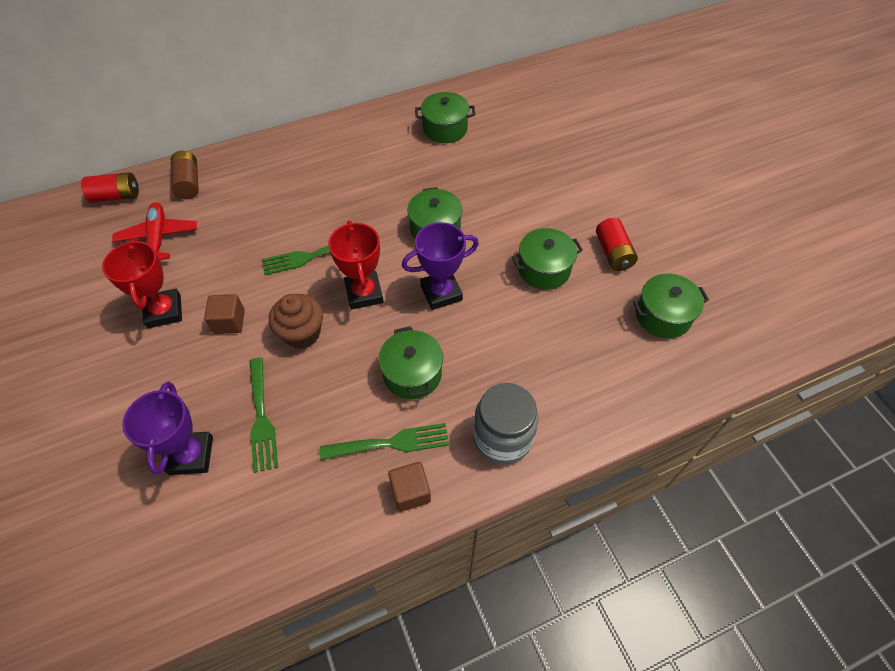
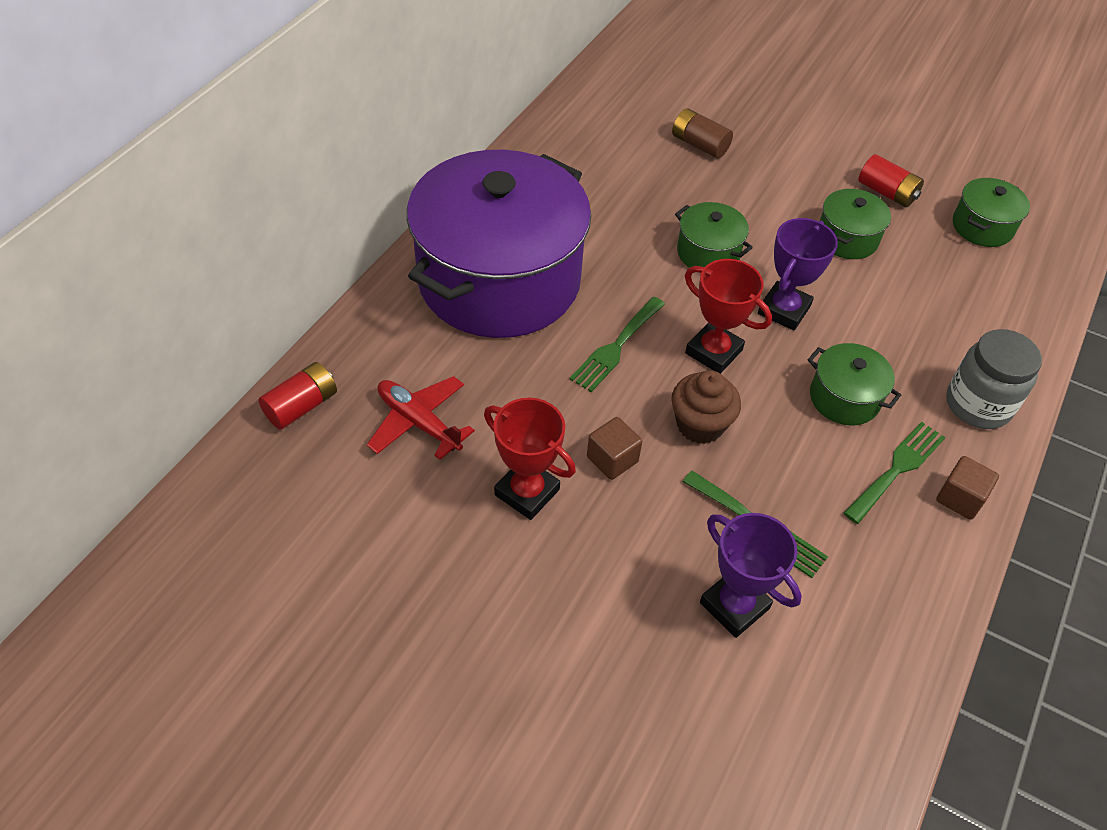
camera: 40 degrees left, 5 degrees down
(188, 183) = (378, 344): brown battery -> brown battery (699, 145)
(291, 180) = (499, 280): none -> purple pot
(445, 129) = (600, 147): green pot -> none

